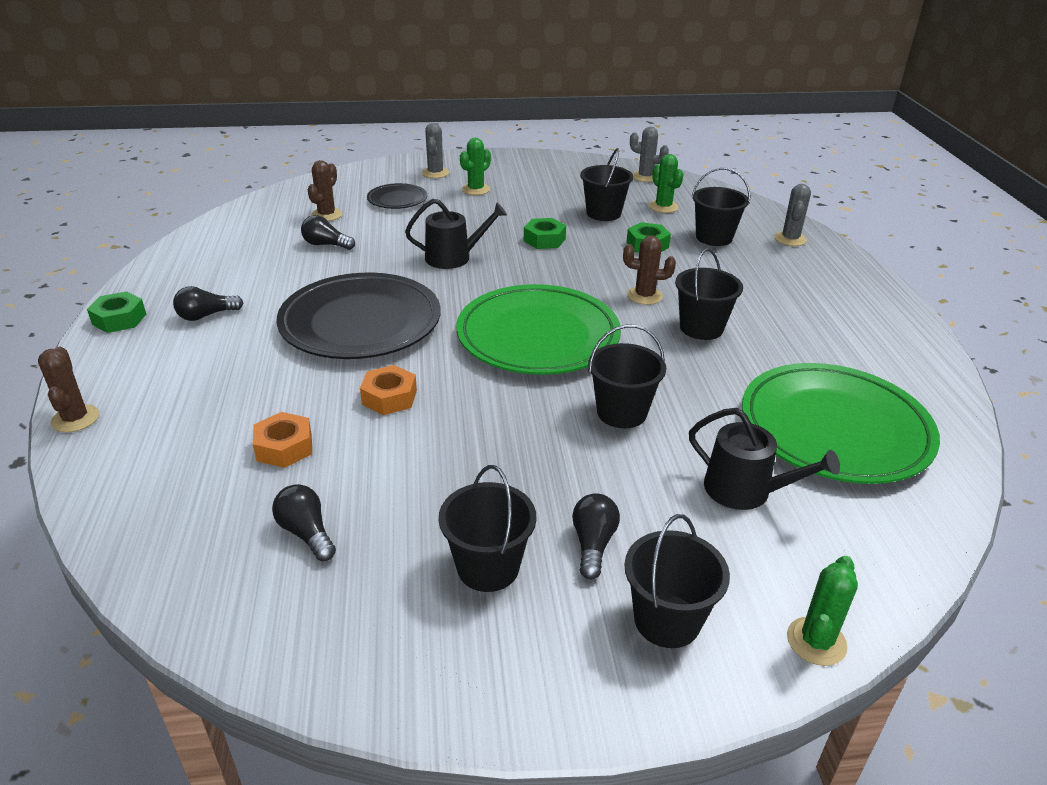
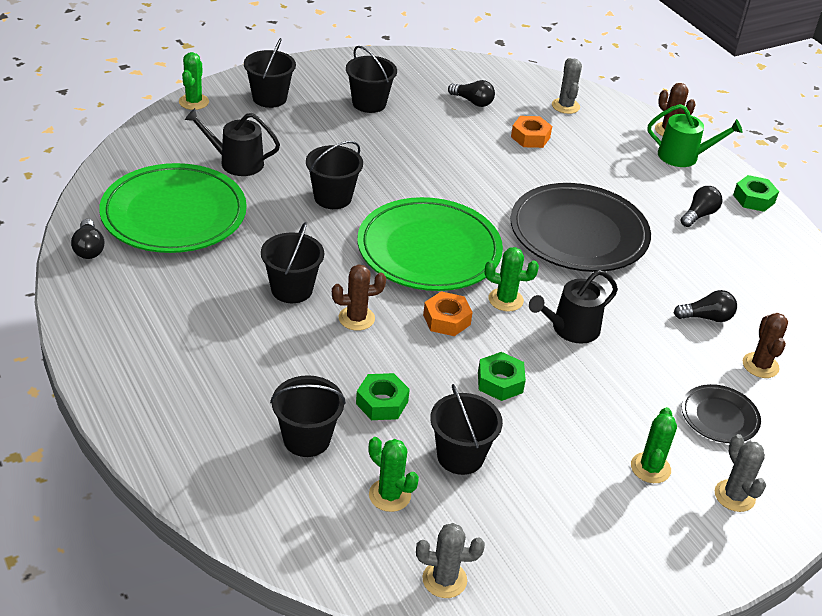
camera: 155 degrees right, 5 degrees up
(116, 380) = (683, 156): none -> green watering can
(389, 397) = (498, 178): orange nut -> orange nut (446, 320)
(493, 285) = (505, 300): none -> green cactus
(593, 544) = (319, 121): black light bulb -> black light bulb (89, 248)
(790, 239) = (209, 461): grey cactus -> grey cactus (565, 106)

